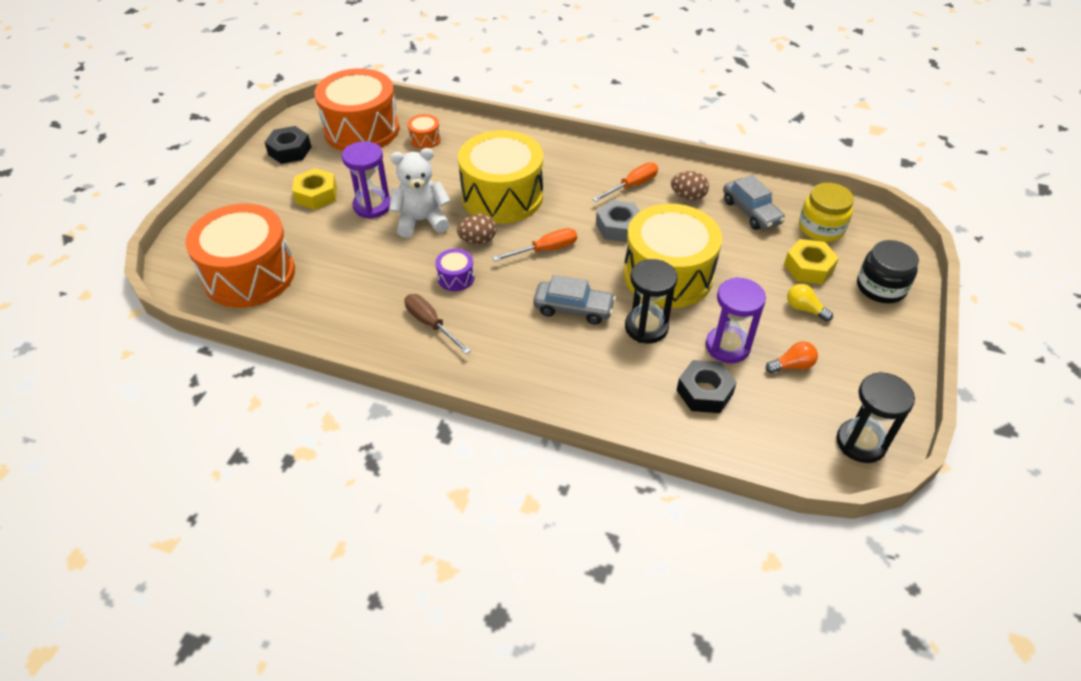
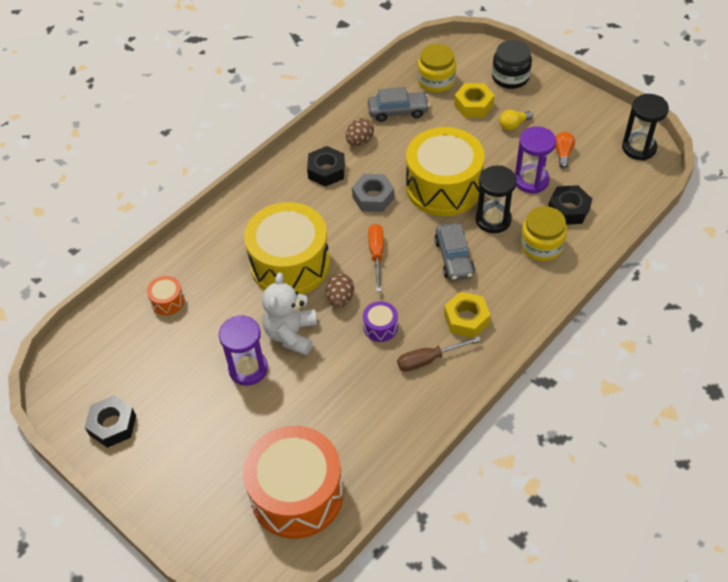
camera: 65 degrees left, 5 degrees up
(316, 195) = (203, 413): yellow nut -> yellow nut (466, 319)
(361, 130) = (116, 352): orange drum -> none
(573, 309) = (454, 258): grey car -> grey car turned 135 degrees clockwise
(632, 186) = (326, 171): orange screwdriver -> black nut
(633, 379) = (541, 245): none -> yellow jar

